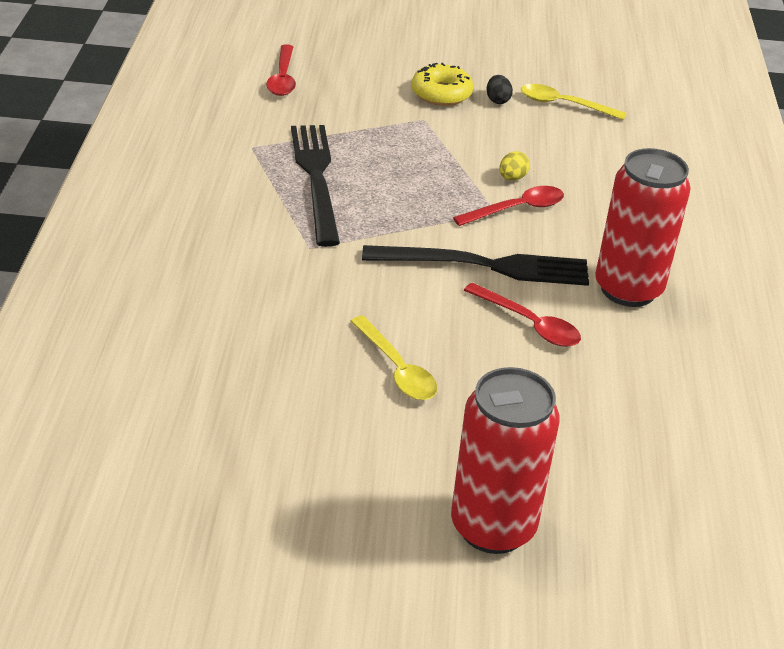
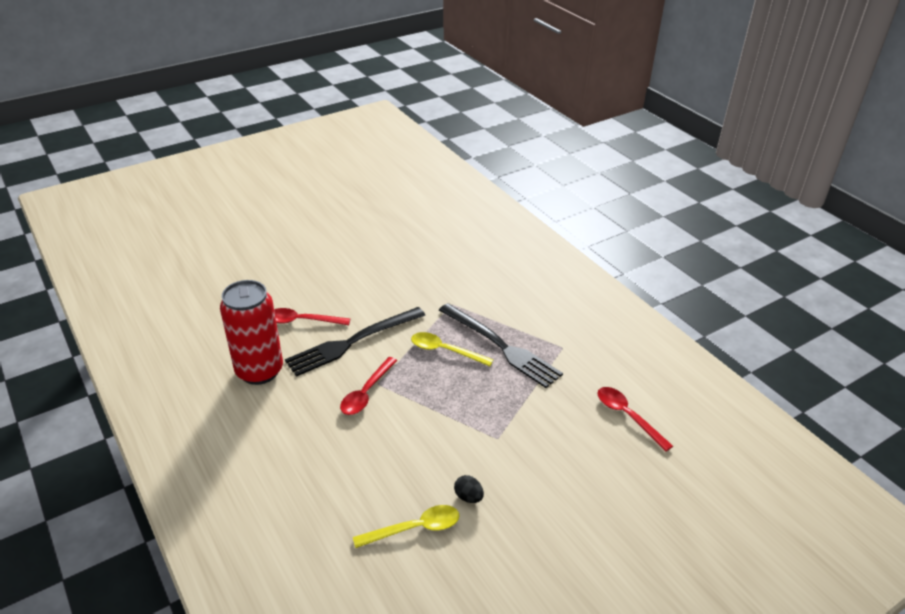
camera: 145 degrees right, 0 degrees up
(396, 369) = (347, 269): yellow spoon -> yellow spoon (445, 351)
(441, 93) = (514, 475): yellow donut -> none
(493, 527) = (257, 234): red can -> none
(512, 178) = (390, 418): yellow egg -> none

